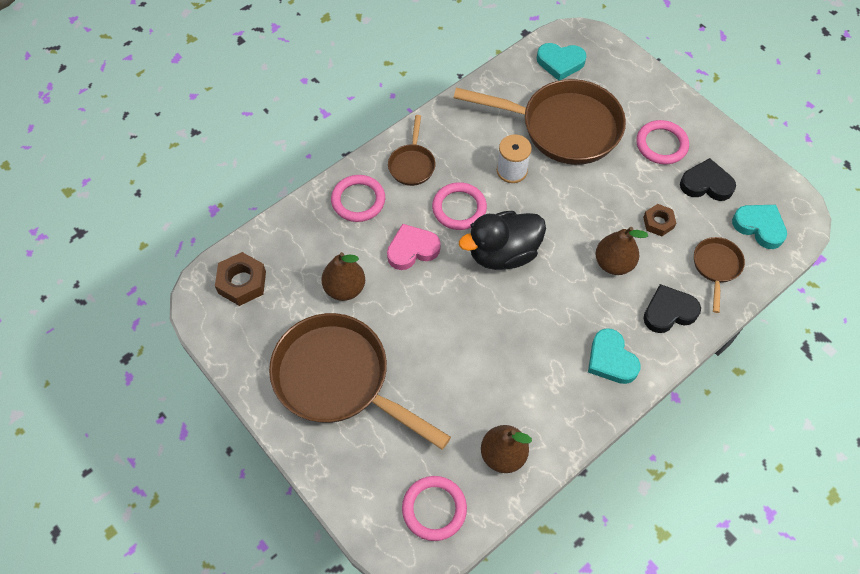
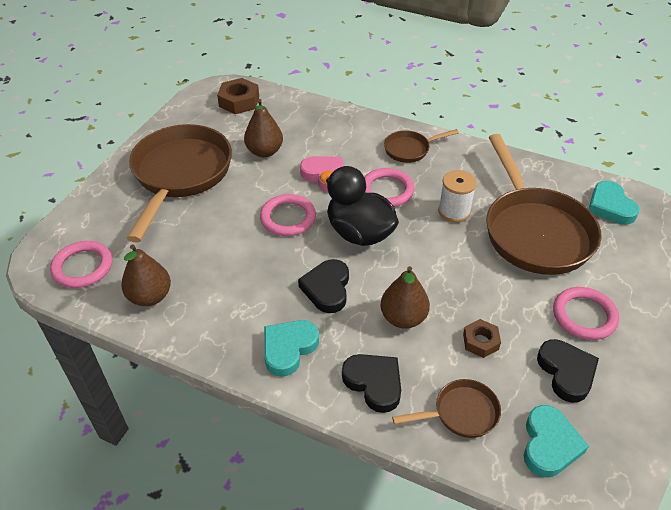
camera: 65 degrees right, 15 degrees down
(358, 200) = (351, 132): pink ring -> pink ring (288, 218)
(558, 305) = (327, 289): none -> black heart

